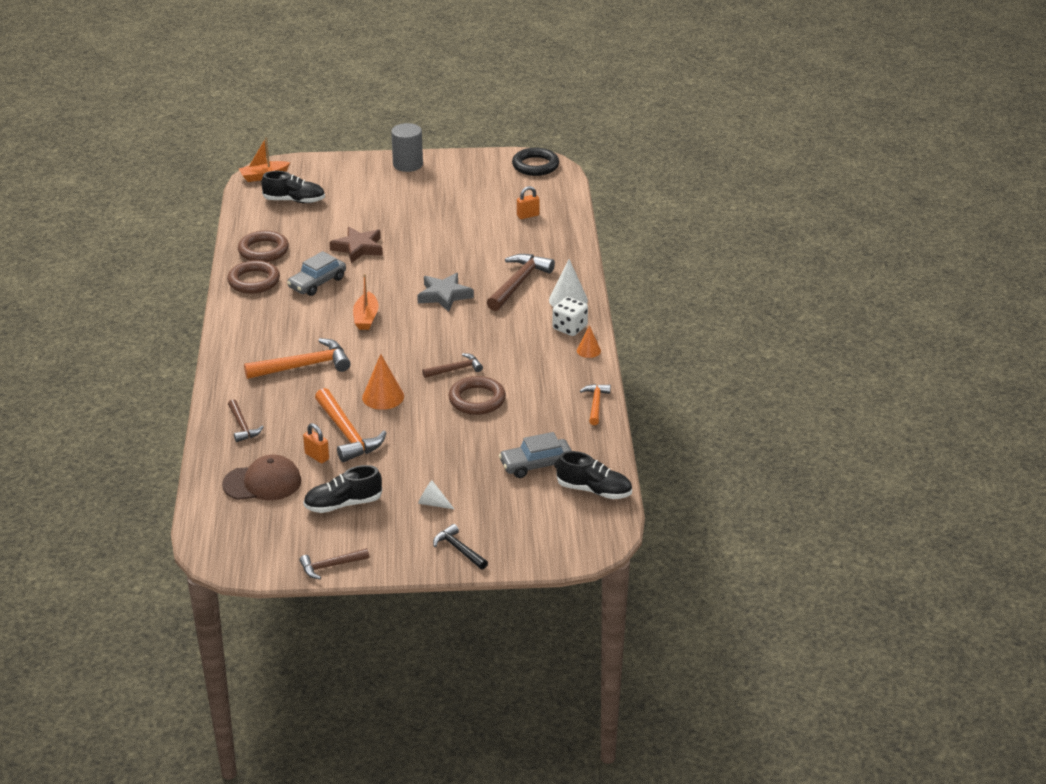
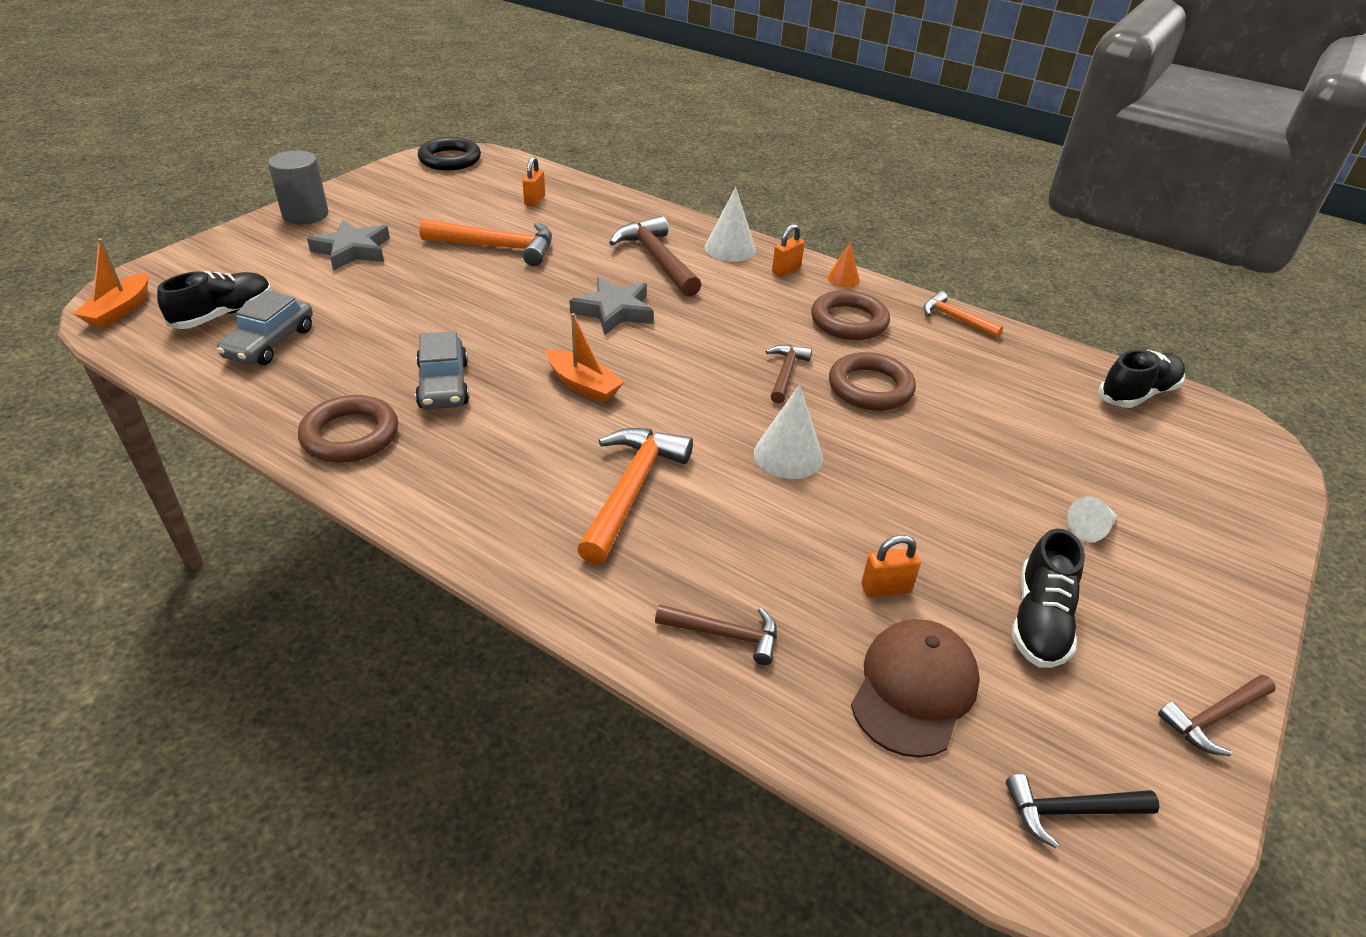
camera: 55 degrees left, 5 degrees up
(263, 250) = (291, 392): brown ring -> brown ring (849, 321)
(331, 566) = (1214, 718): brown hammer -> brown hammer turned 45 degrees clockwise
(347, 434) = (850, 529): orange hammer -> orange hammer (497, 247)
(358, 248) = (417, 320): brown star -> none
(383, 397) = (788, 455): orange cone -> white cone
(394, 197) = (352, 250): none -> grey star
(459, 549) = (1222, 556): black hammer -> black hammer (1070, 811)
(536, 465) = (1053, 408): grey car -> grey car (270, 343)
(570, 328) = (786, 270): white dice -> orange padlock

